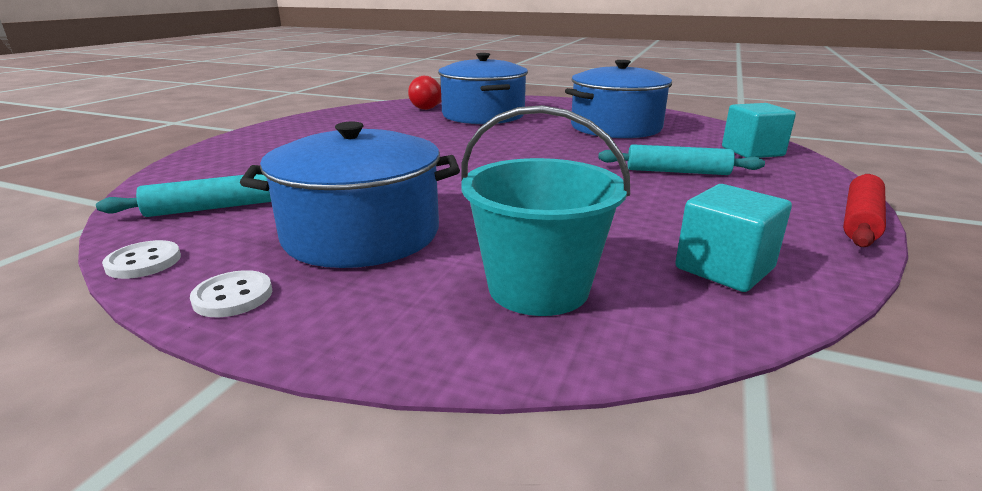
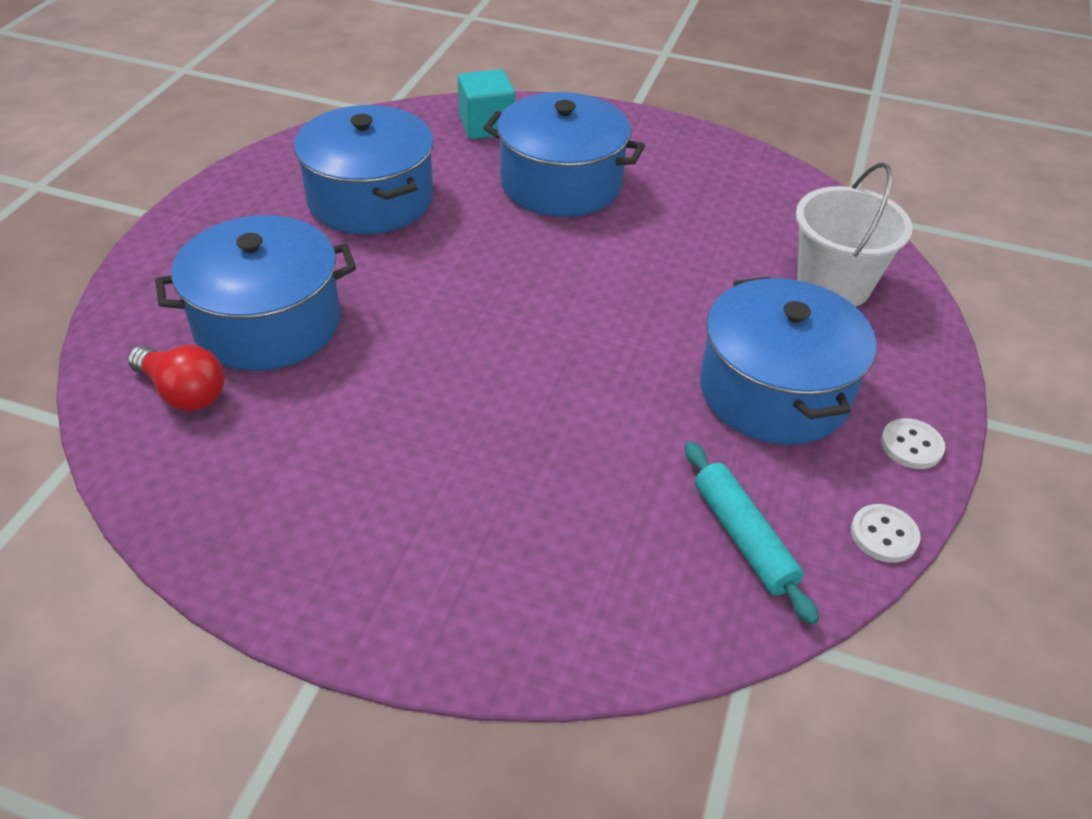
camera: 95 degrees left, 20 degrees up
(538, 288) = (833, 285): turquoise bucket -> white bucket
(677, 172) = (561, 183): turquoise rolling pin -> blue pot
(724, 268) = (773, 201): turquoise cube -> none
(860, 220) = (670, 124): red rolling pin -> none

